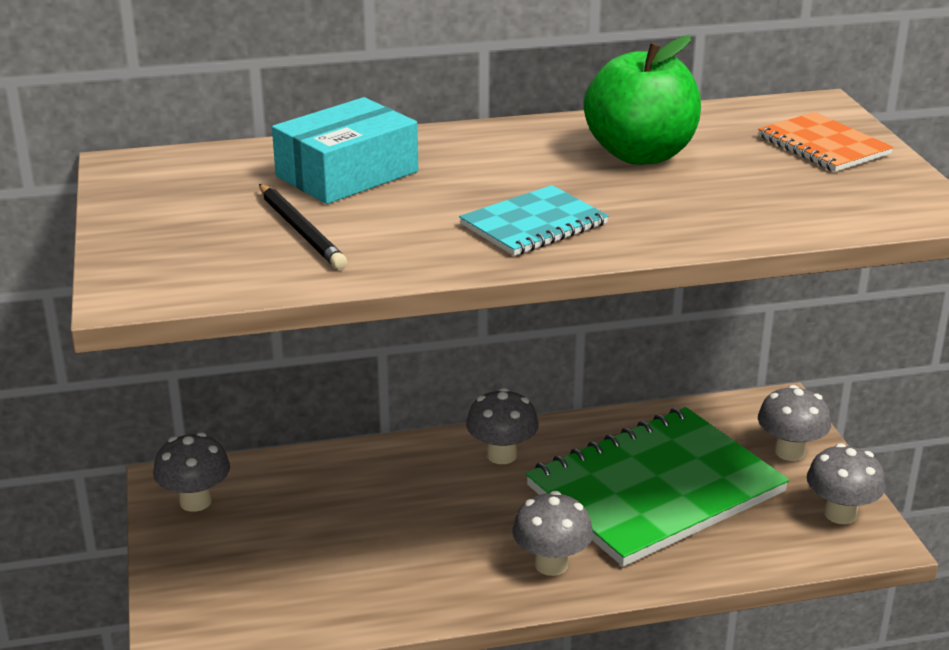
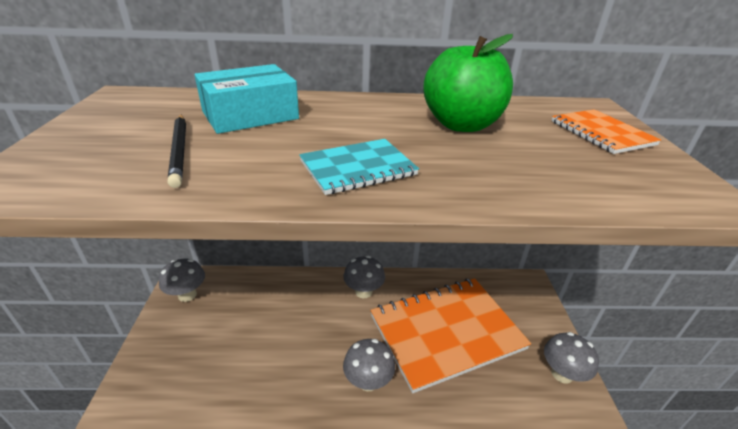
camera: 10 degrees right, 5 degrees up
(655, 490) = (446, 332): green notebook -> orange notebook
(790, 452) = (533, 318): grey mushroom -> none

